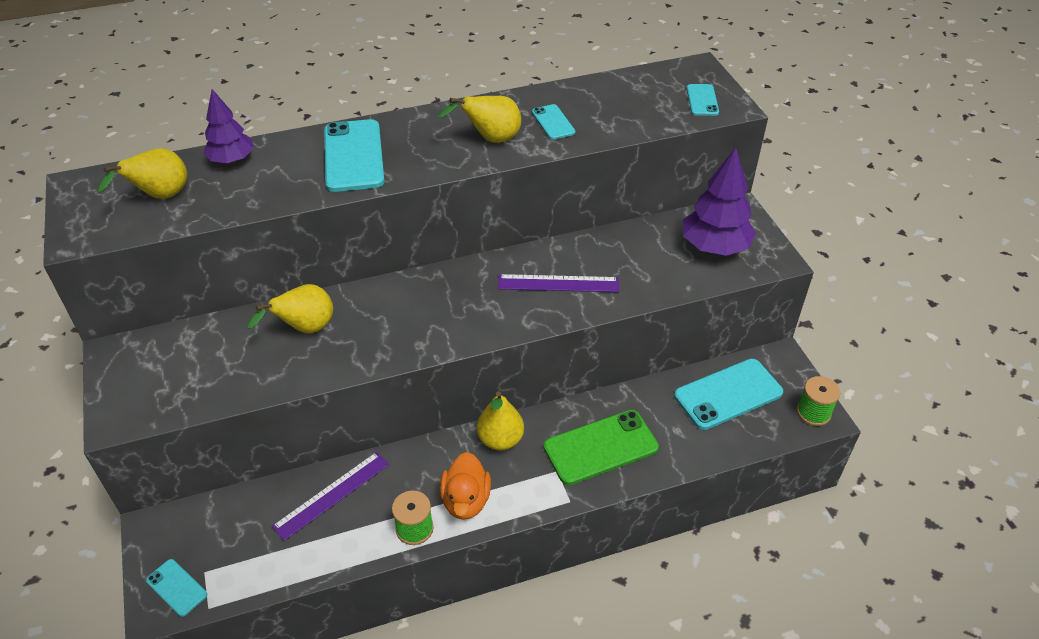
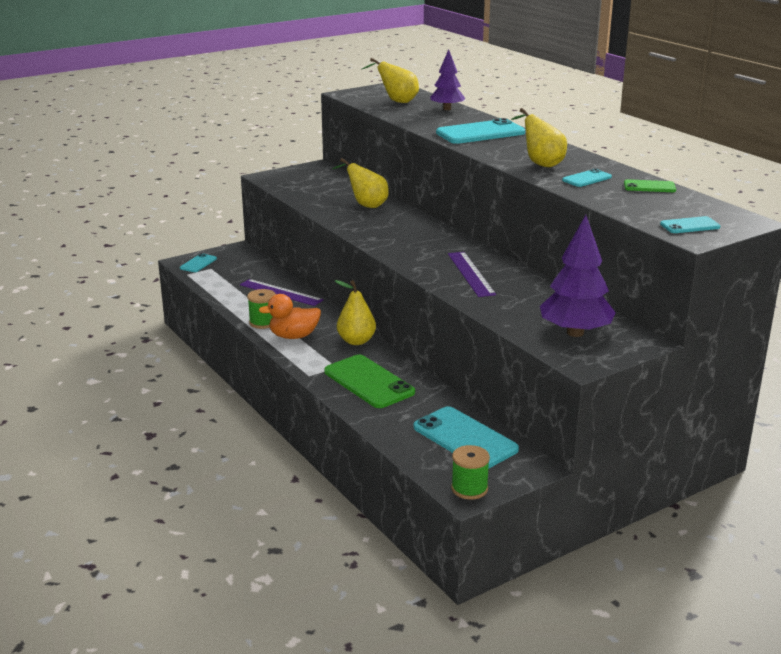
camera: 75 degrees right, 20 degrees down
(591, 92) = (649, 187): none -> green phone

